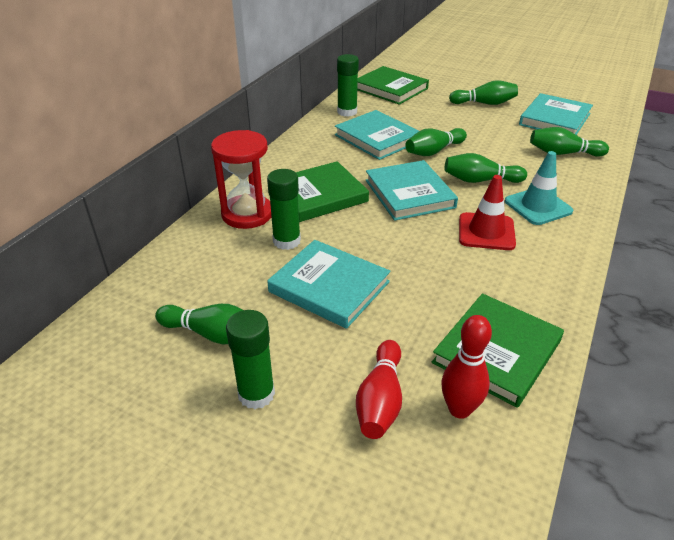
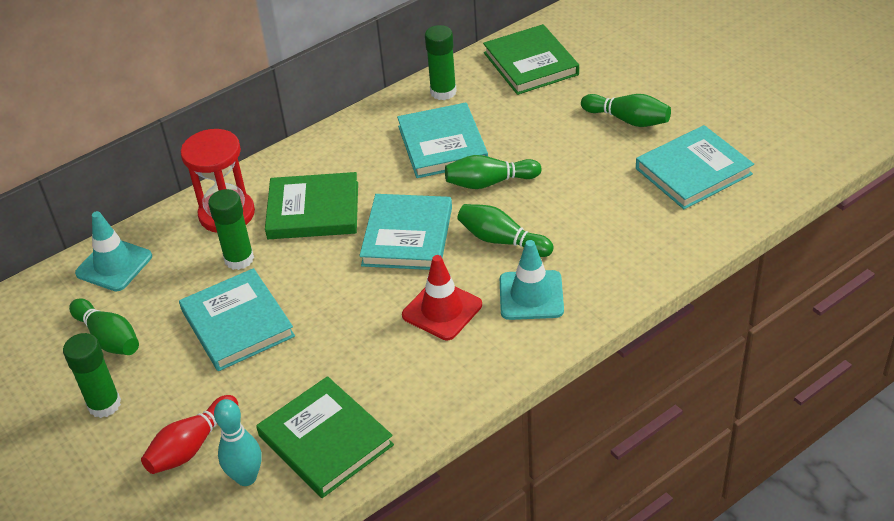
camera: 30 degrees right, 5 degrees up
(170, 275) = (114, 265): none -> turquoise traffic cone
(459, 409) = (246, 477): red bowling pin -> turquoise bowling pin
(497, 352) = (325, 440): green book -> green book turned 75 degrees clockwise
(563, 153) = (643, 229): green bowling pin -> none

